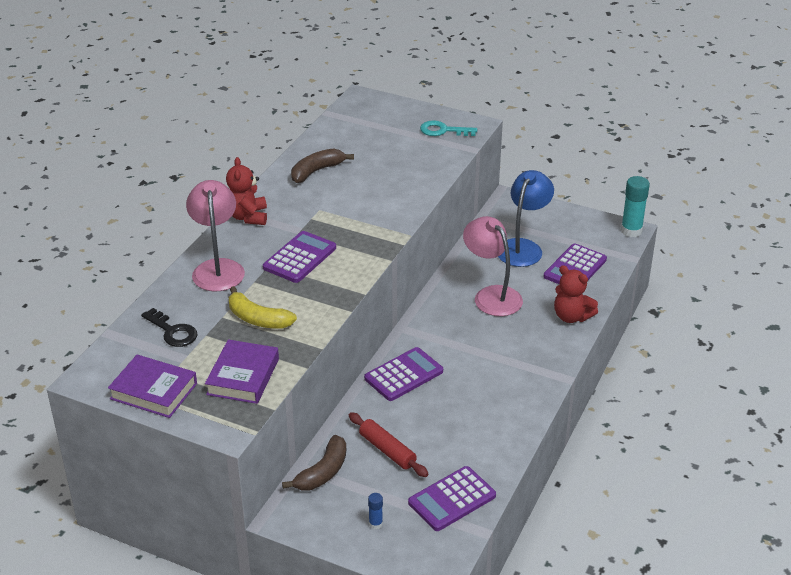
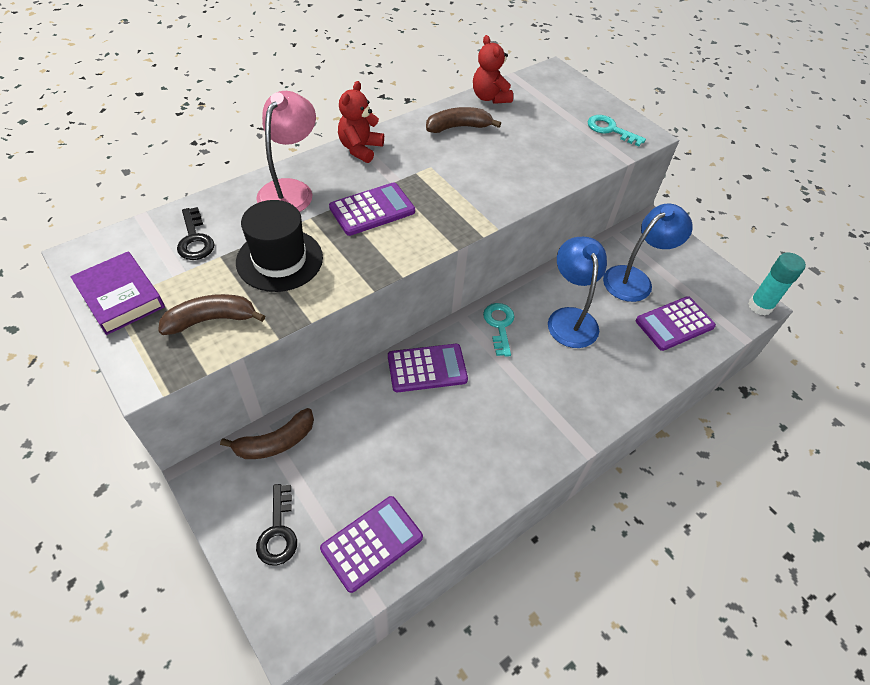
camera: 25 degrees right, 15 degrees up
(243, 377) = (211, 319): purple book -> brown banana
(258, 319) = (279, 260): yellow banana -> black hat
(375, 524) = (278, 532): blue glue stick -> black key
(387, 450) = (352, 448): red rolling pin -> none
(438, 322) = (499, 325): none -> turquoise key
(452, 499) = (372, 543): purple calculator -> purple calculator turned 150 degrees clockwise
(491, 295) = (570, 318): pink lamp -> blue lamp
(571, 316) = (637, 378): red teddy bear -> red teddy bear (490, 97)

